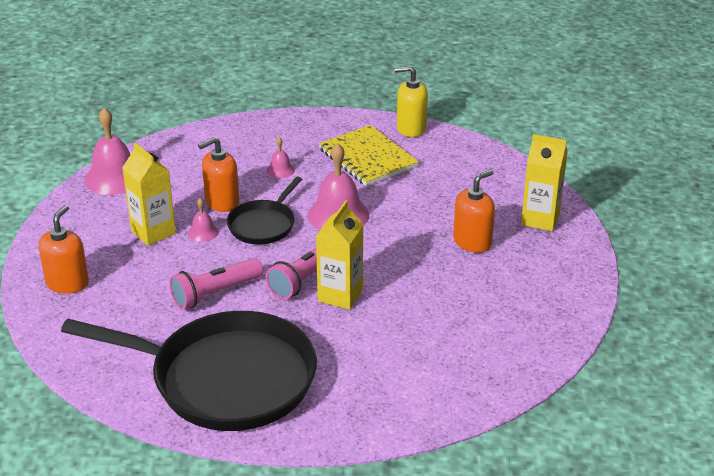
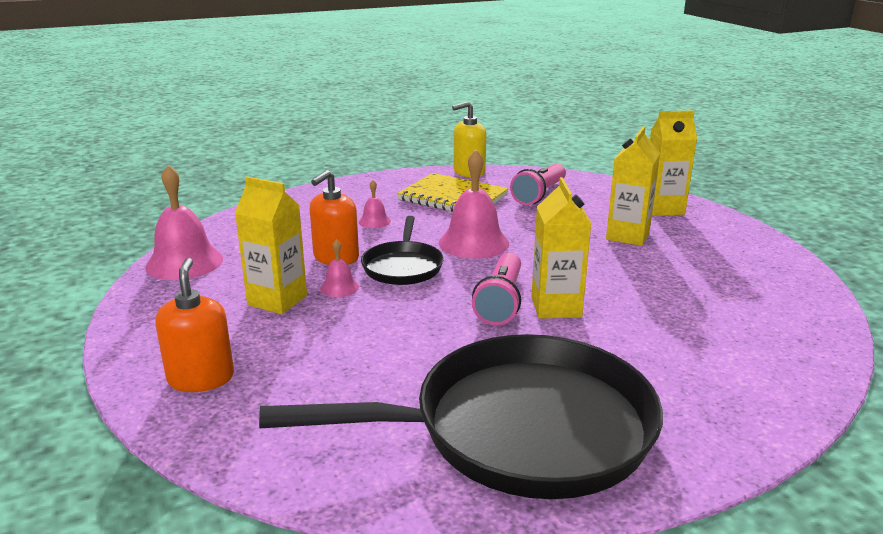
camera: 25 degrees left, 10 degrees down
(215, 293) = (412, 340): pink flashlight -> pink flashlight (539, 194)
(472, 242) = (627, 236): orange soap dispenser -> yellow carton

